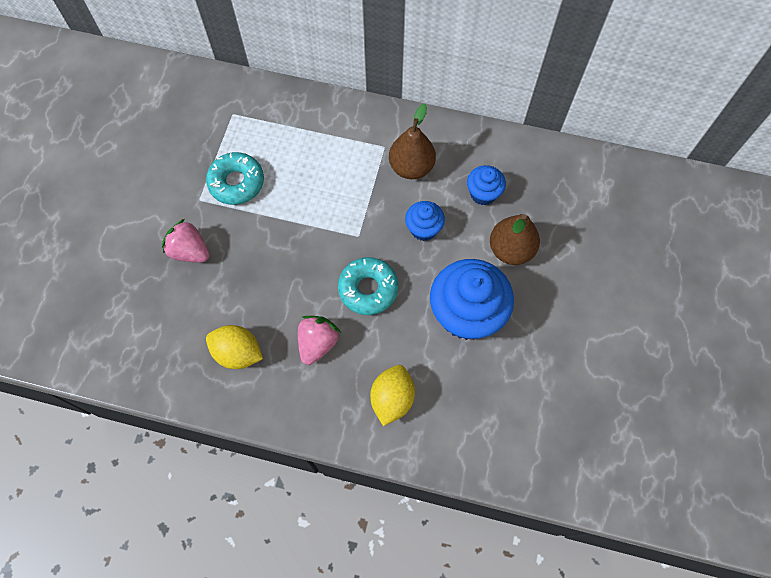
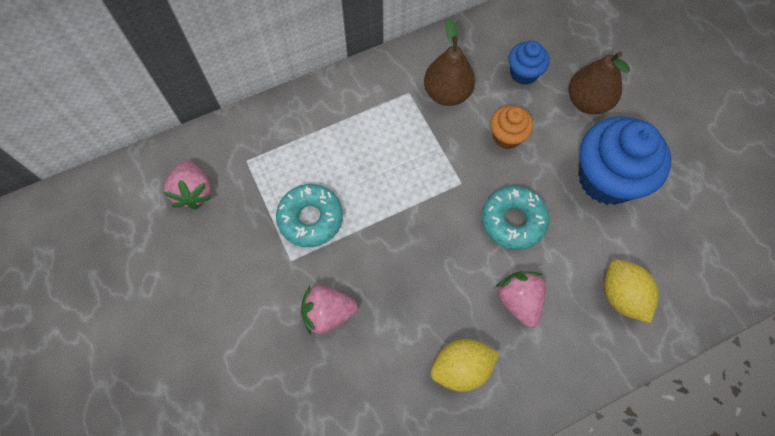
camera: 40 degrees left, 0 degrees up
(182, 110) = (193, 192): none -> pink strawberry
(423, 229) = (507, 136): blue cupcake -> orange cupcake

